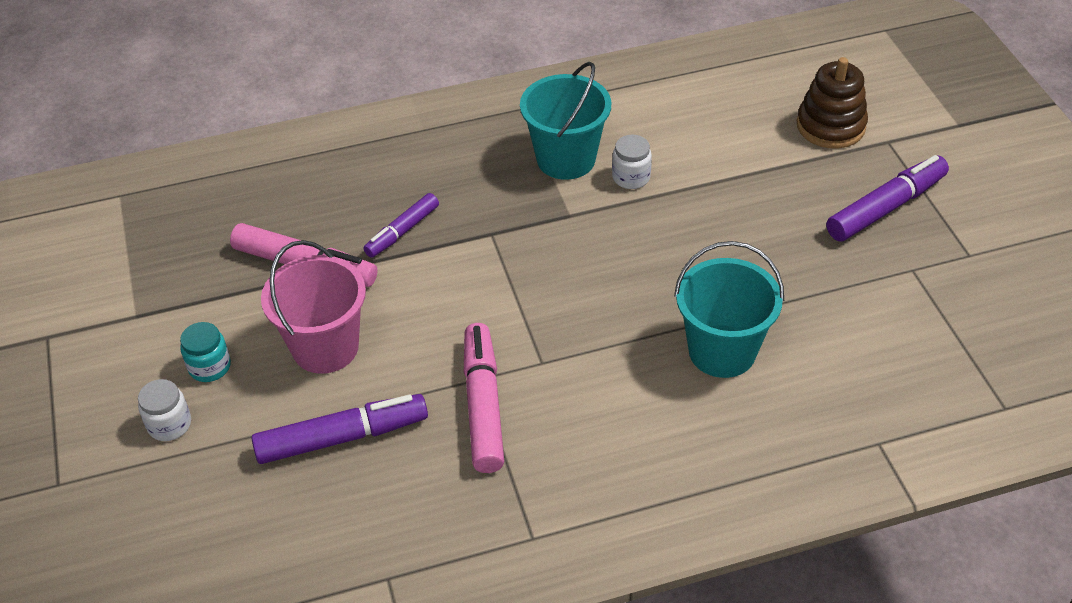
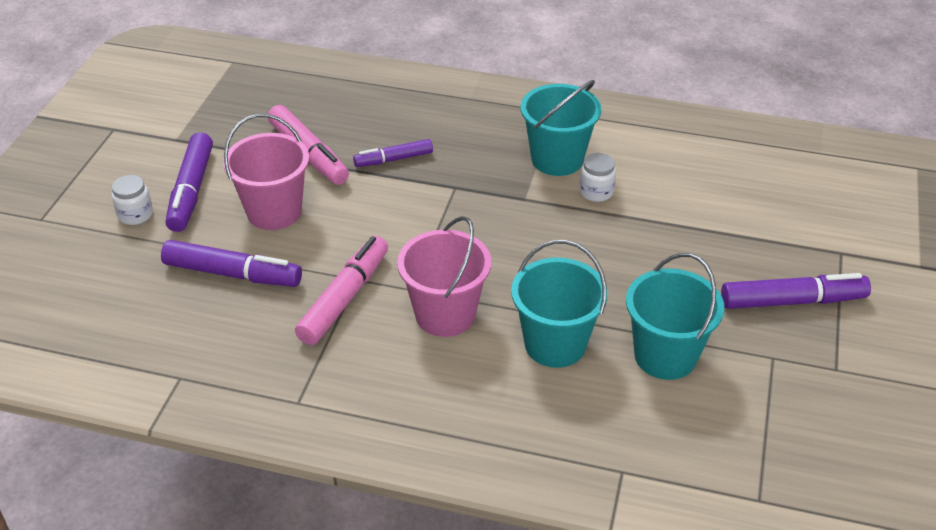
camera: 30 degrees right, 5 degrees down
(209, 367) = (191, 190): turquoise jar -> purple marker
(596, 373) = (445, 314): none -> pink bucket
(825, 313) = (665, 356): none -> turquoise bucket
(830, 126) = (799, 221): brown stacking toy -> none

